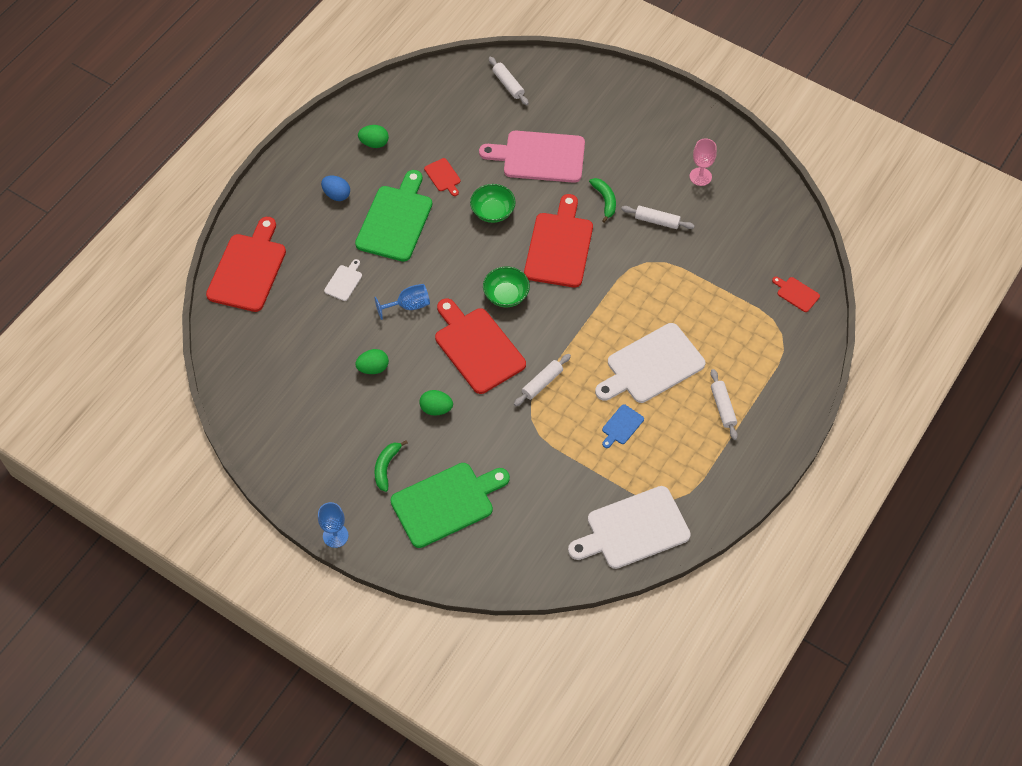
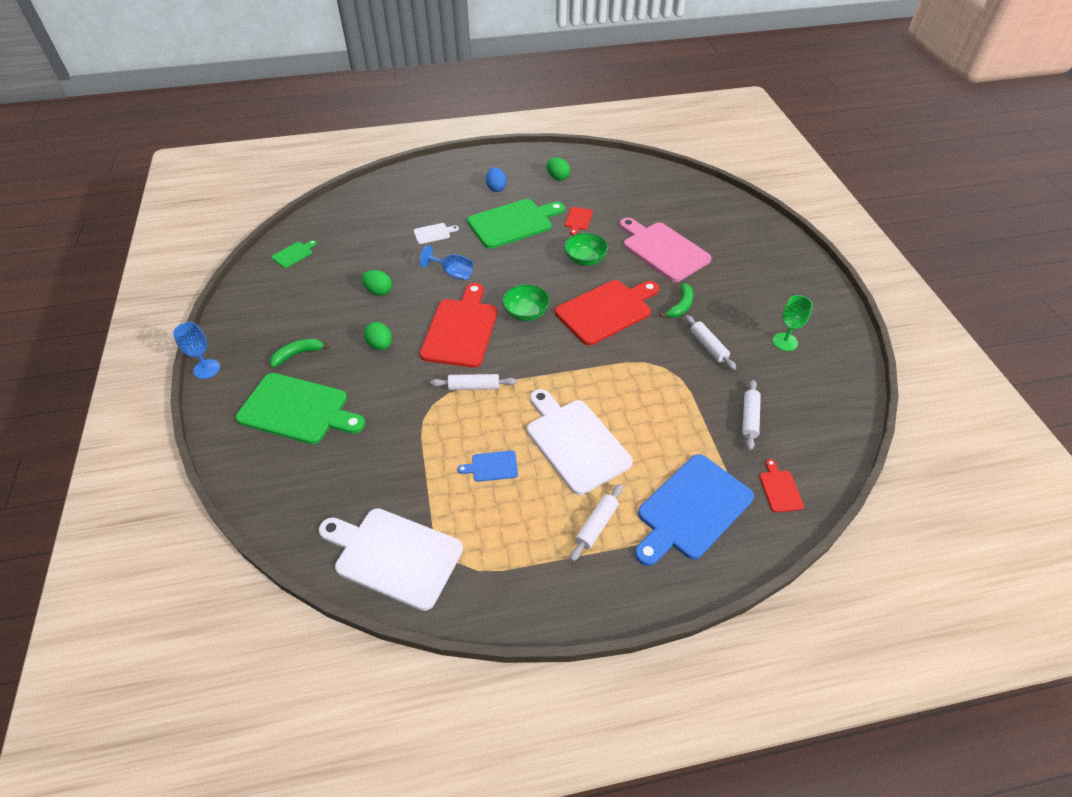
camera: 45 degrees right, 10 degrees down
(248, 269) = (390, 191): red cutting board -> none
(255, 394) = (294, 254): none -> green cutting board
(508, 84) = (693, 199): white rolling pin -> white rolling pin (749, 418)
(652, 365) = (575, 442): white cutting board -> white cutting board turned 45 degrees clockwise
(700, 176) = (785, 342): pink goblet -> green goblet
(763, 350) = (692, 509): none -> blue cutting board

